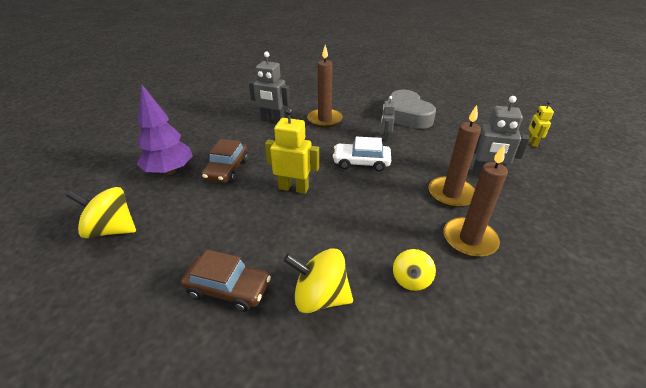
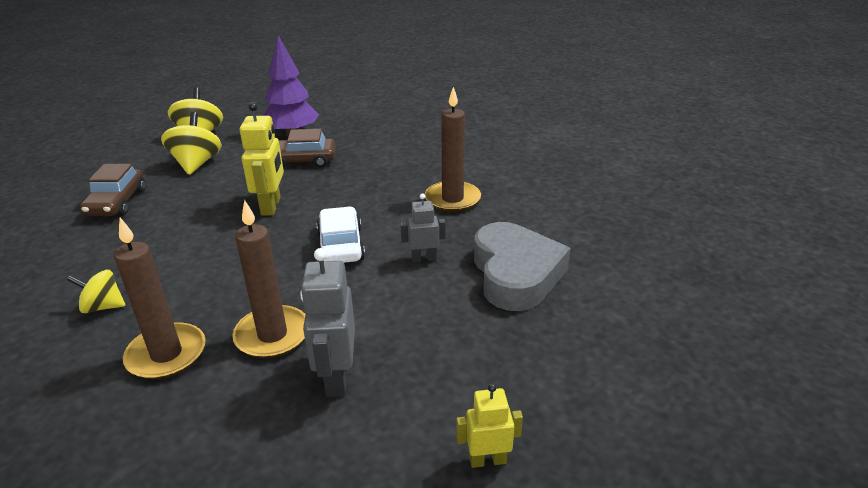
camera: 75 degrees right, 5 degrees down
(272, 120) = (428, 163): grey robot -> none
(320, 297) = (94, 251): yellow spinning top -> yellow spinning top (196, 164)
(406, 115) = (515, 274): grey heart -> grey heart turned 120 degrees clockwise

